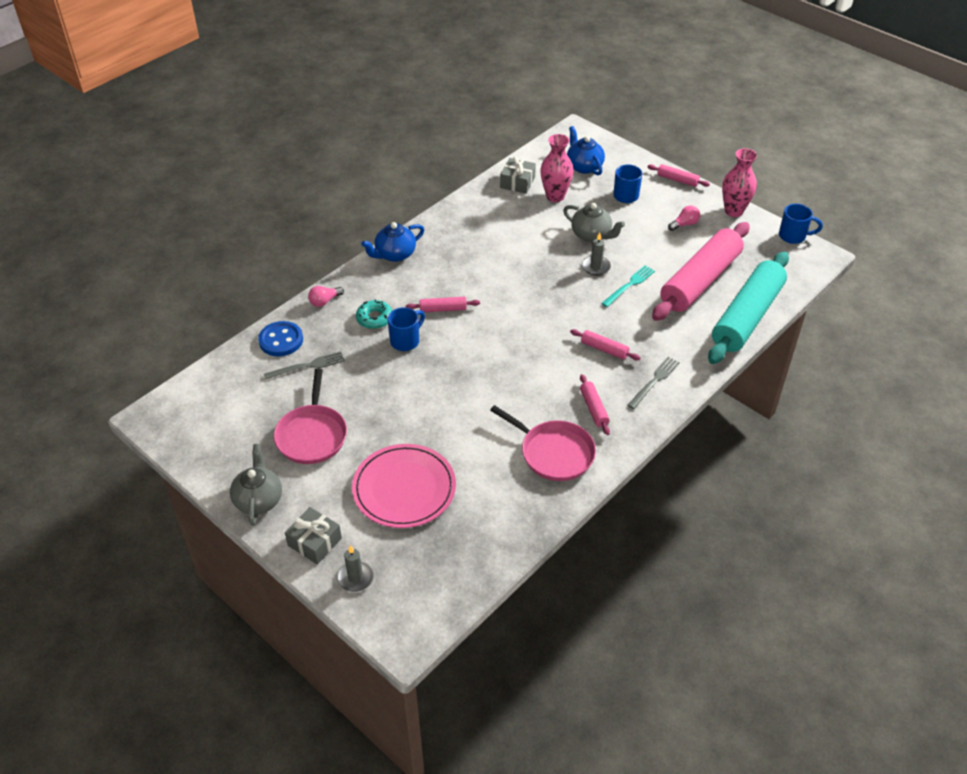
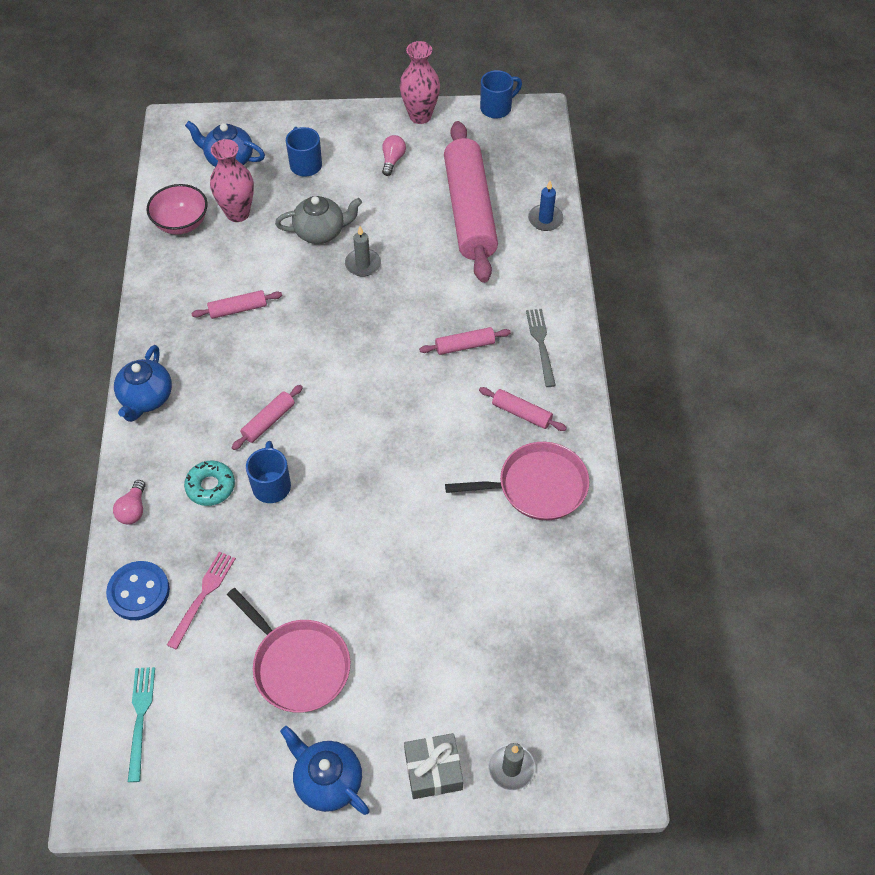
camera: 45 degrees left, 10 degrees up
(258, 499) = (327, 781): grey teapot -> blue teapot
(307, 366) = (202, 596): grey fork -> pink fork
(404, 488) = (450, 639): pink plate -> none
(517, 182) = (181, 223): grey gift -> pink bowl
(629, 285) = (414, 261): turquoise fork -> turquoise fork (140, 719)
(677, 180) = (335, 115): pink rolling pin -> pink rolling pin (238, 309)
(747, 316) = (545, 219): turquoise rolling pin -> blue candle

